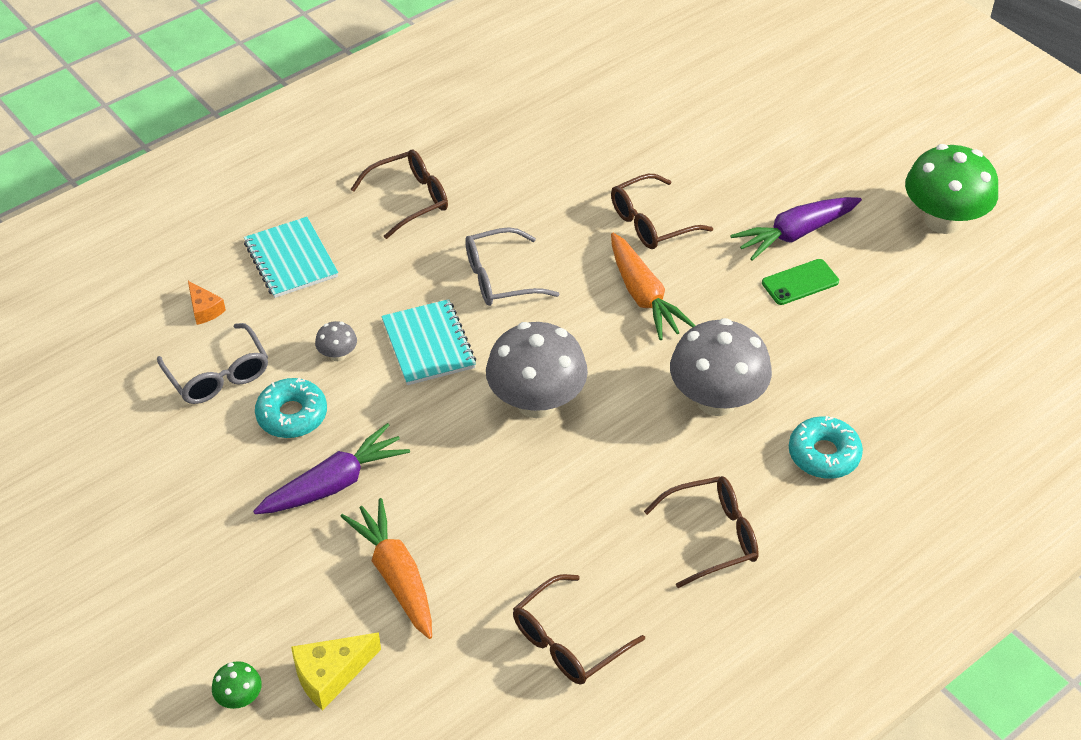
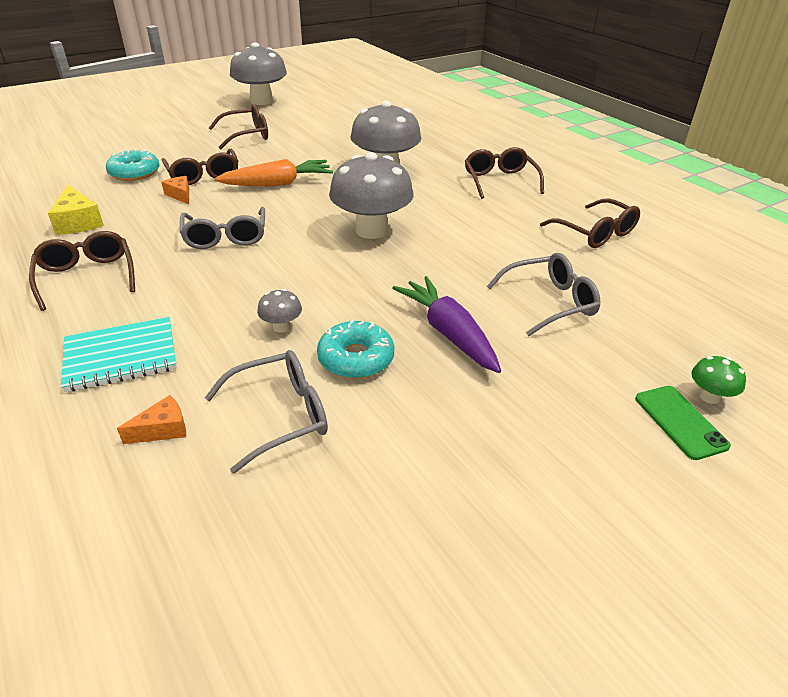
camera: 85 degrees left, 10 degrees down
(331, 675) = (662, 340): yellow cheese -> yellow cheese (78, 222)
(395, 575) = (550, 302): orange carrot -> grey glasses
(428, 344) = (289, 275): turquoise notebook -> none
(593, 216) = (180, 195): none -> orange cheese
(795, 234) = (247, 135): purple carrot -> brown glasses
(800, 282) = (291, 138): green phone -> green phone (680, 422)
(824, 454) = (436, 146): turquoise donut -> turquoise donut (134, 173)
(943, 221) = (261, 101): green mushroom -> grey mushroom

